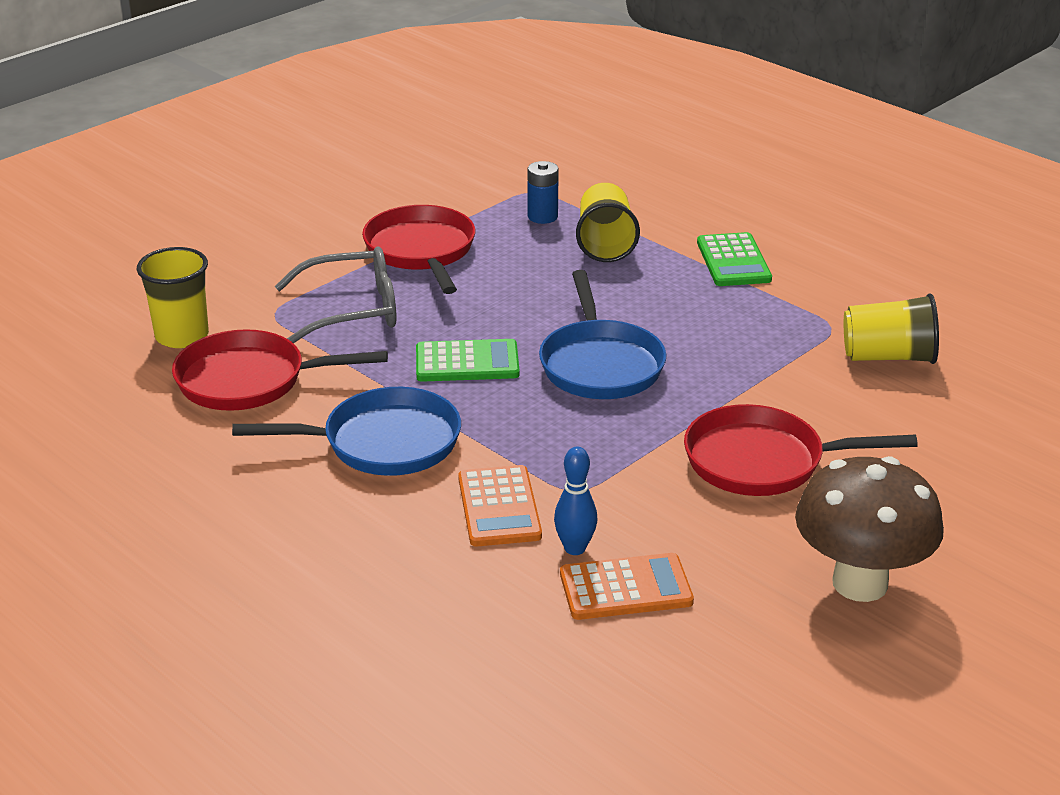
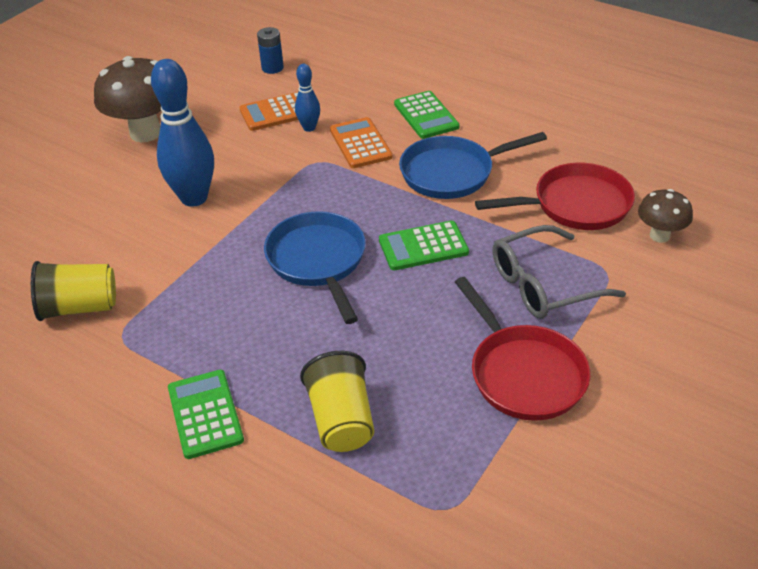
camera: 170 degrees right, 10 degrees up
(182, 336) = (659, 235): yellow cup -> brown mushroom
(373, 540) = (426, 115): none -> green calculator
(542, 216) = (420, 457): blue battery -> blue battery (272, 68)
(763, 461) = (194, 198): red pan -> blue bowling pin

